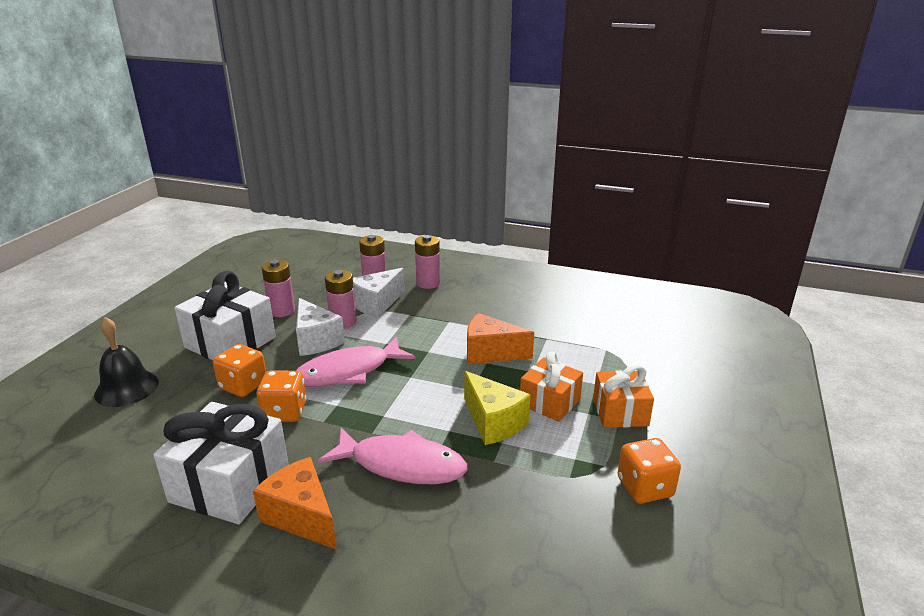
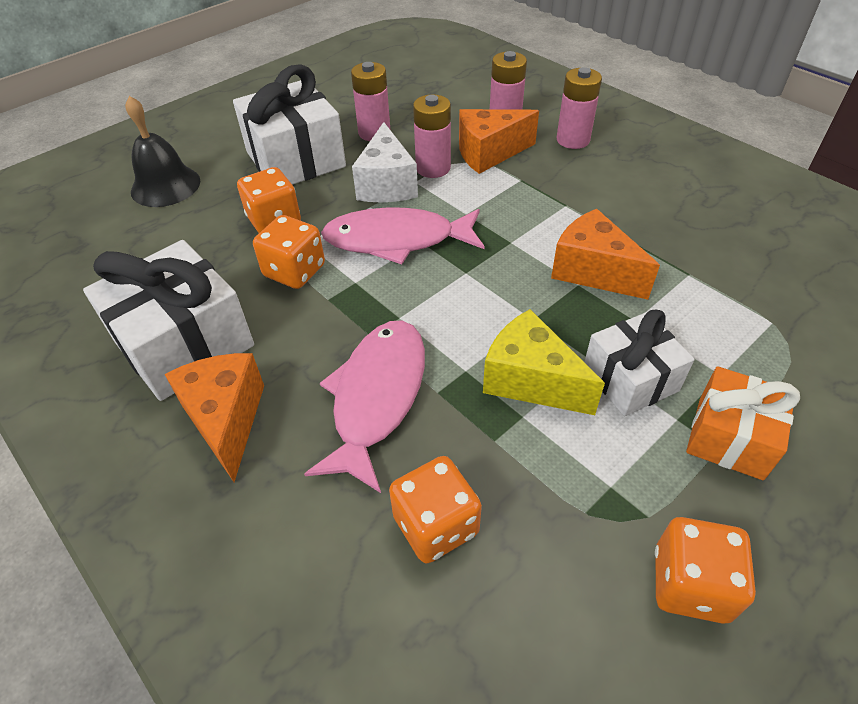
camera: 30 degrees right, 20 degrees up
(377, 304) = (489, 153): white cheese -> orange cheese
(401, 465) = (377, 397): pink fish -> pink fish turned 120 degrees counterclockwise
(489, 517) = (436, 525): none -> orange dice
(493, 422) = (530, 381): yellow cheese -> yellow cheese turned 135 degrees clockwise
(550, 402) = (630, 379): orange gift -> white gift

